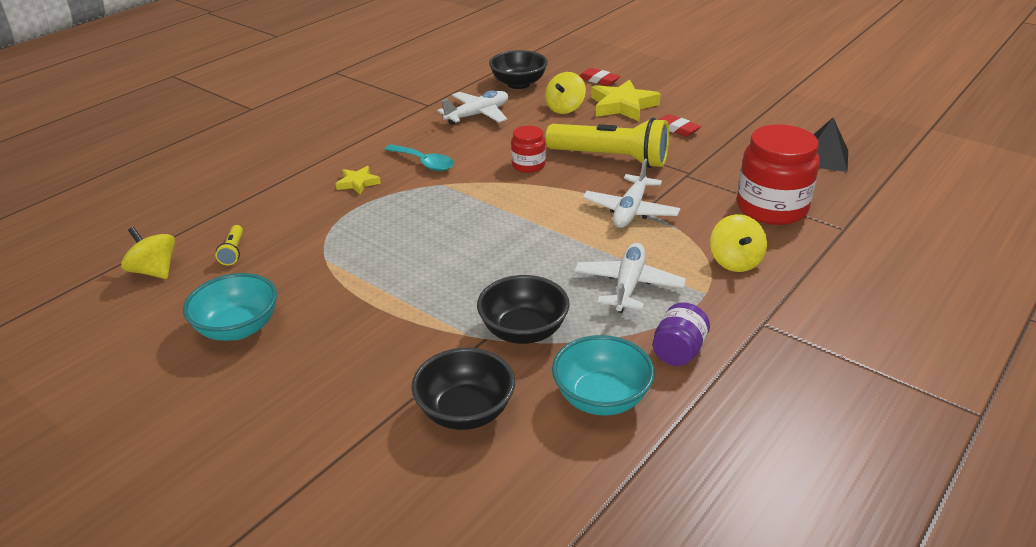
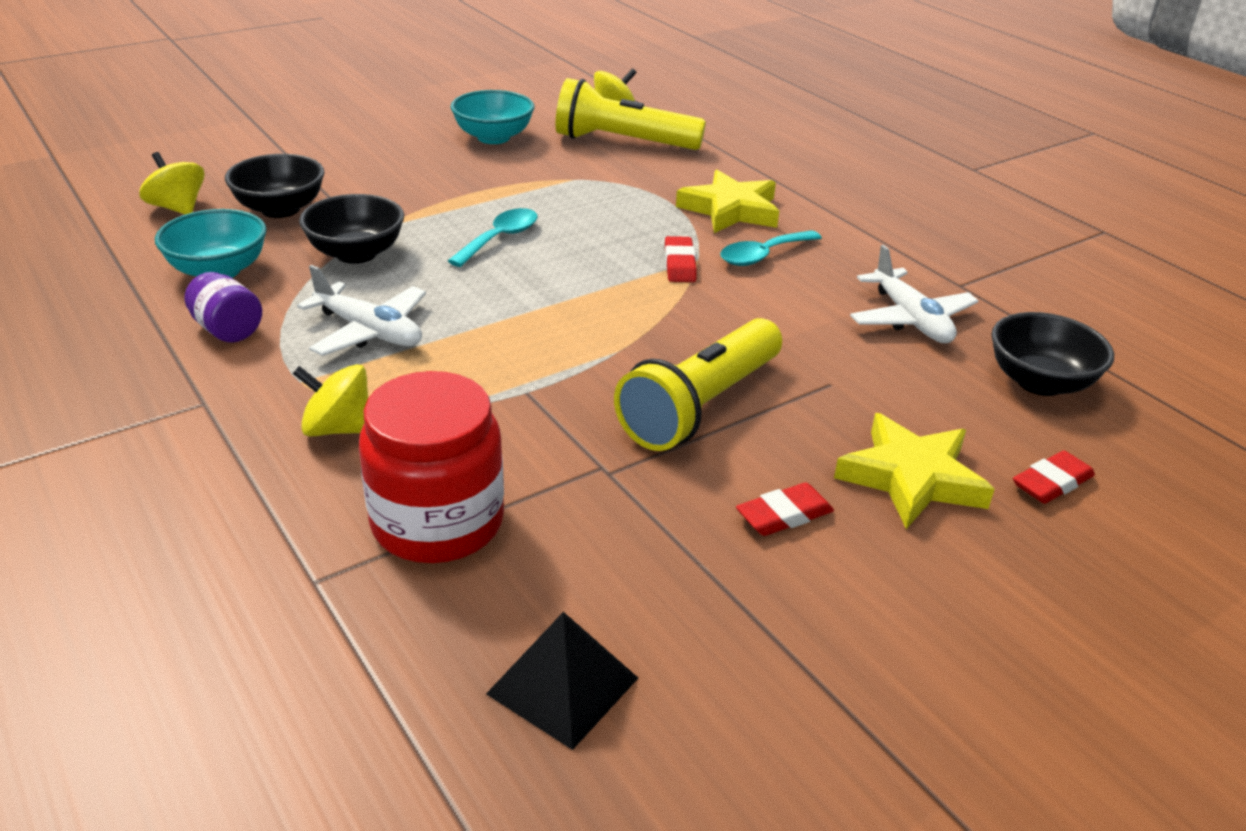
camera: 105 degrees right, 0 degrees up
(233, 251) = (623, 142): yellow flashlight -> yellow flashlight, size x2.48
(358, 183) = (730, 210): yellow star -> yellow star, size x1.85
(454, 189) = (679, 264): none -> red eraser
(457, 268) = (500, 238): none -> turquoise spoon
(528, 165) = (716, 328): red jar -> none
(565, 108) = (916, 407): yellow spinning top -> yellow spinning top (178, 208)
(630, 211) = (532, 380): white plane -> none

